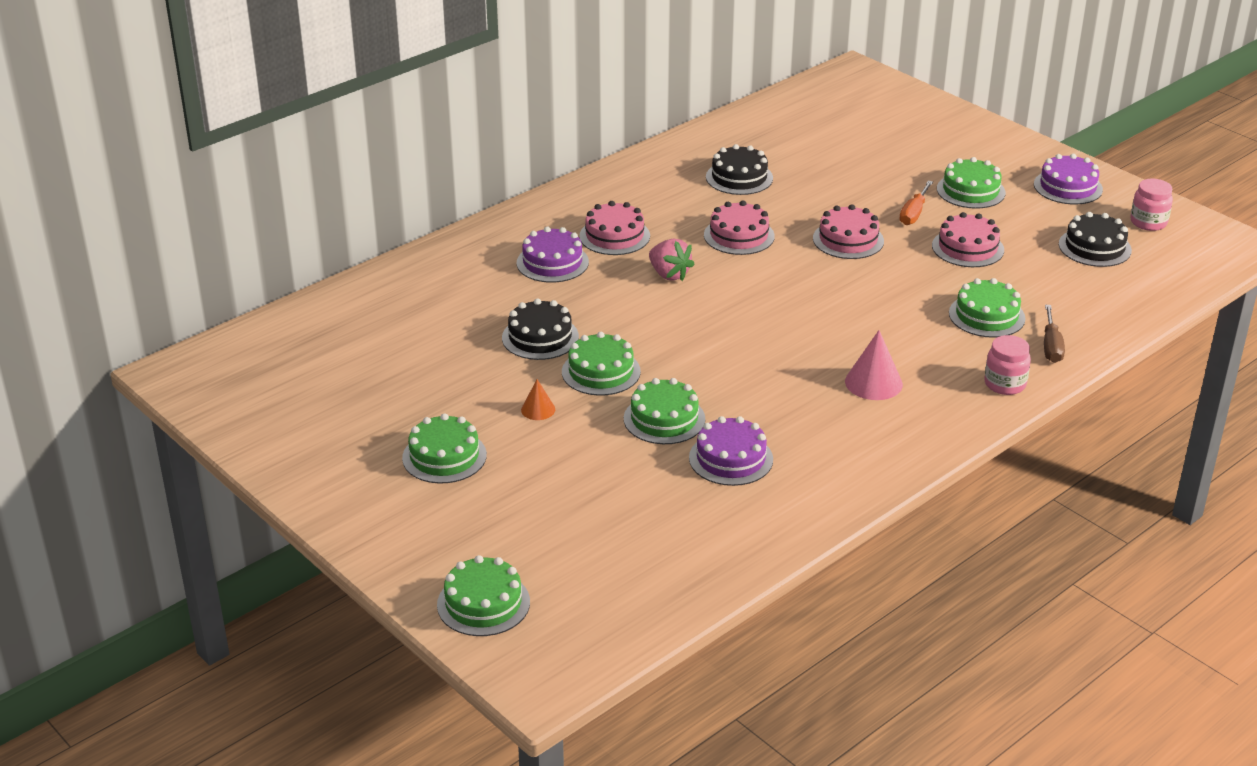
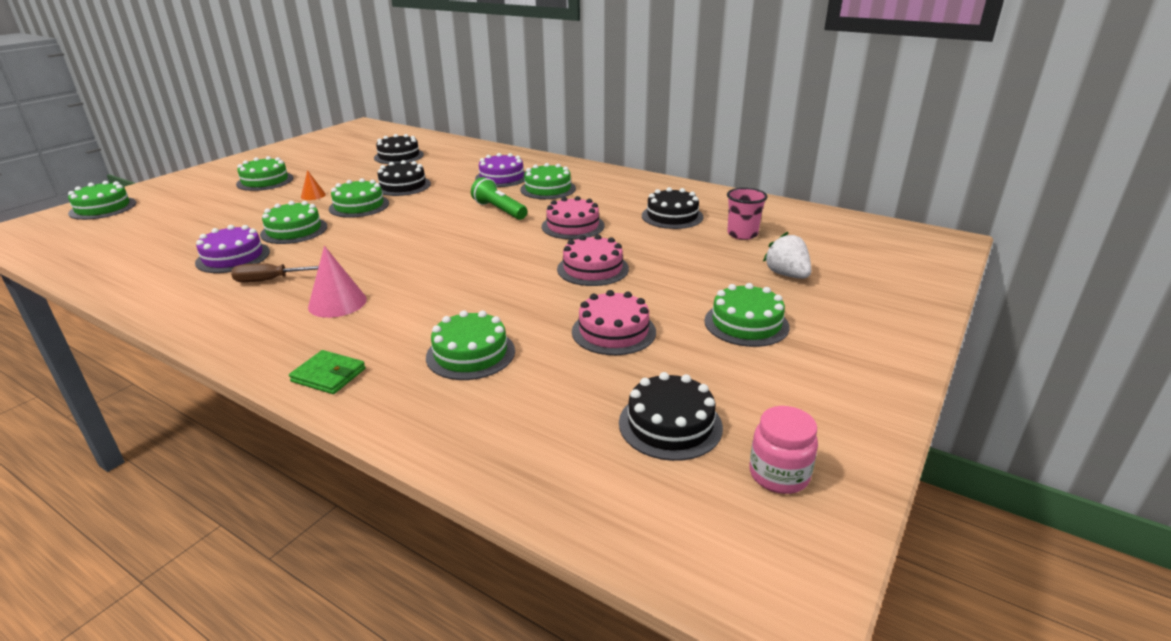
camera: 75 degrees right, 5 degrees down
(399, 337) = (399, 156): none -> black cake
(614, 236) = (548, 189): pink cake -> green cake
(669, 274) = (499, 210): pink strawberry -> green flashlight
(801, 153) = (742, 234): none -> pink cup
(894, 154) = (787, 275): none -> white strawberry
(914, 213) = (668, 295): orange screwdriver -> none
(1005, 384) = (328, 375): pink jar -> green wallet
(1051, 346) = (411, 402): brown screwdriver -> brown screwdriver (270, 280)
(1068, 187) = (821, 392): purple cake -> none

